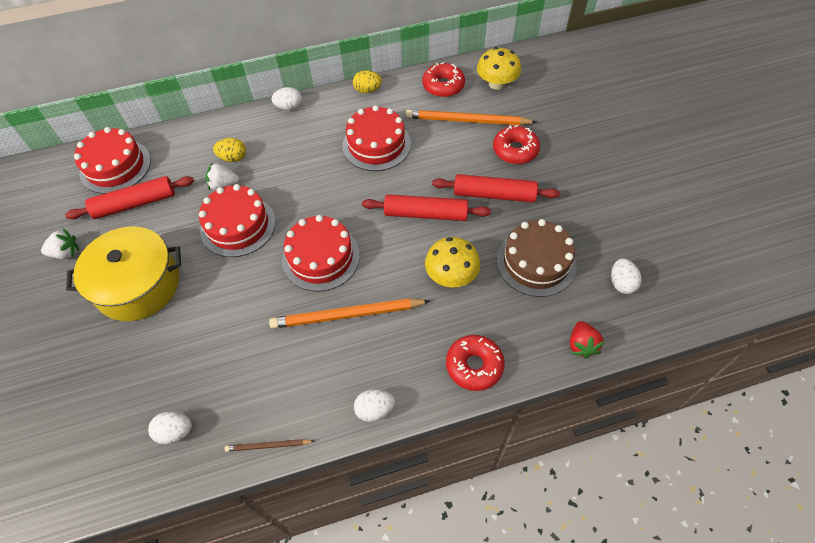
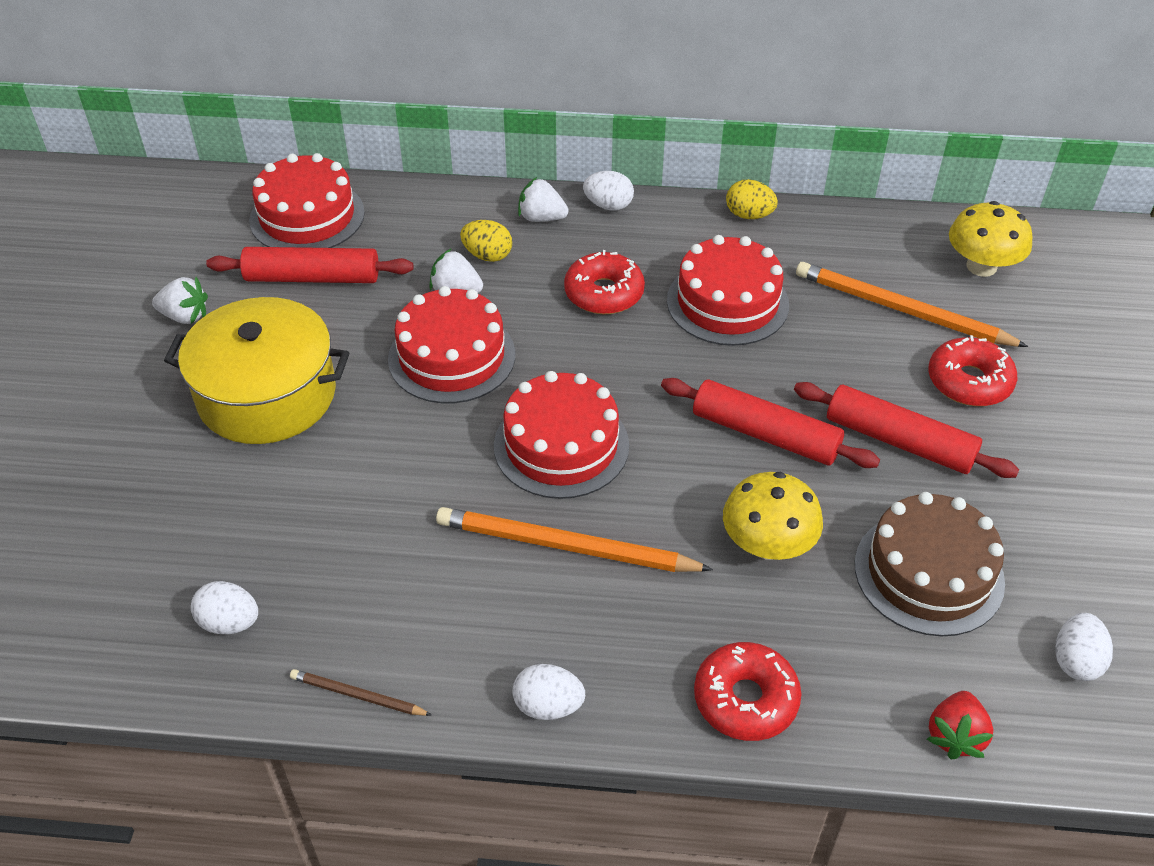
camera: 20 degrees right, 10 degrees down
(254, 126) = (541, 218): none -> white strawberry
(443, 86) = (883, 243): red donut -> red donut (604, 293)

